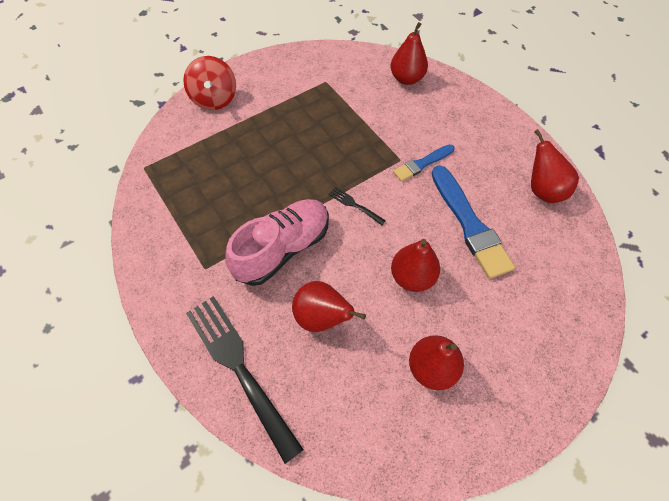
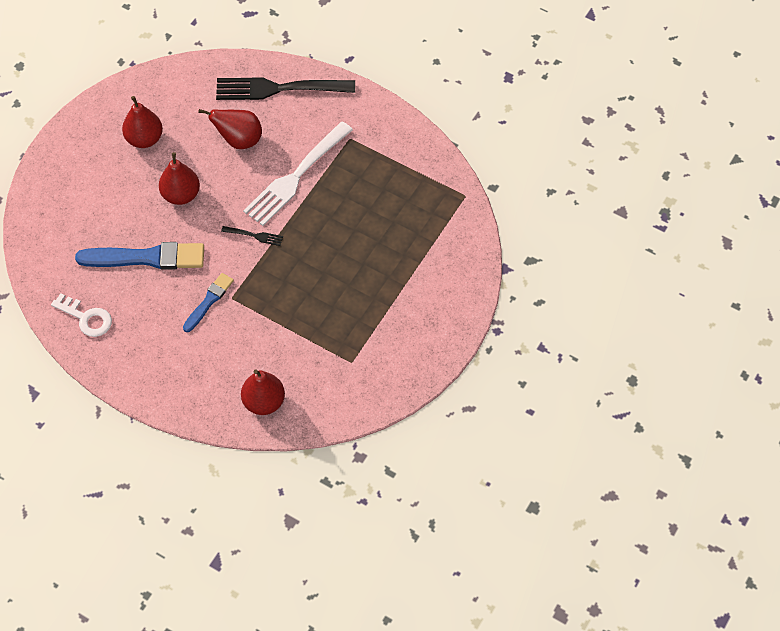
camera: 155 degrees right, 0 degrees up
(214, 99) = (454, 291): red spinning top -> none
(240, 368) = (280, 88): black fork -> black fork turned 150 degrees clockwise
(283, 249) = (296, 176): pink shoe -> white fork
(469, 224) = (146, 258): blue brush -> blue brush turned 135 degrees clockwise
(542, 190) = (86, 318): red pear -> white key

